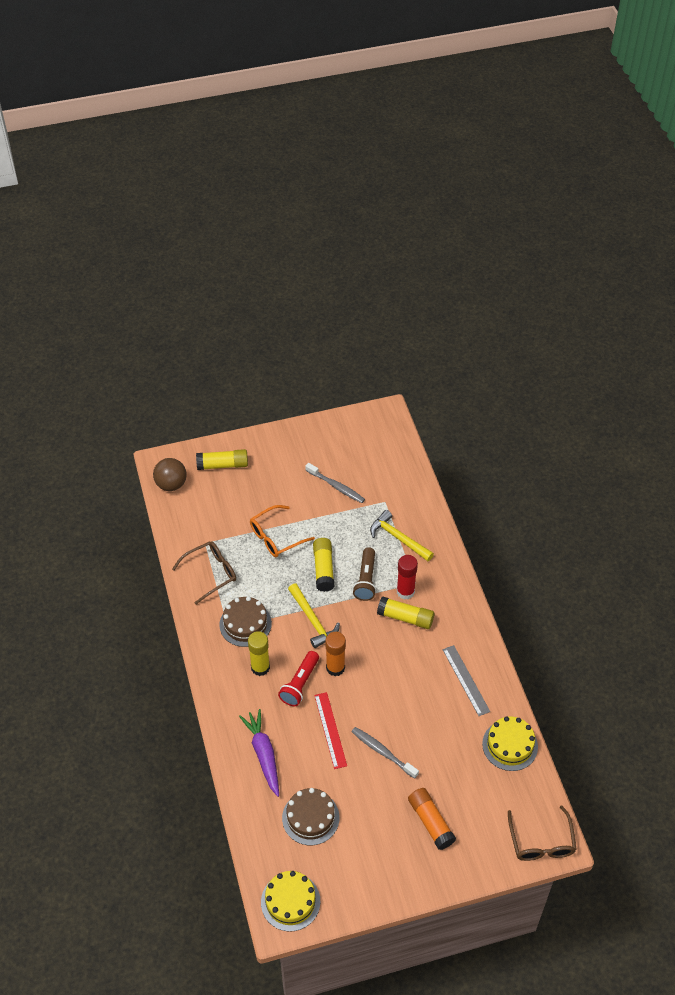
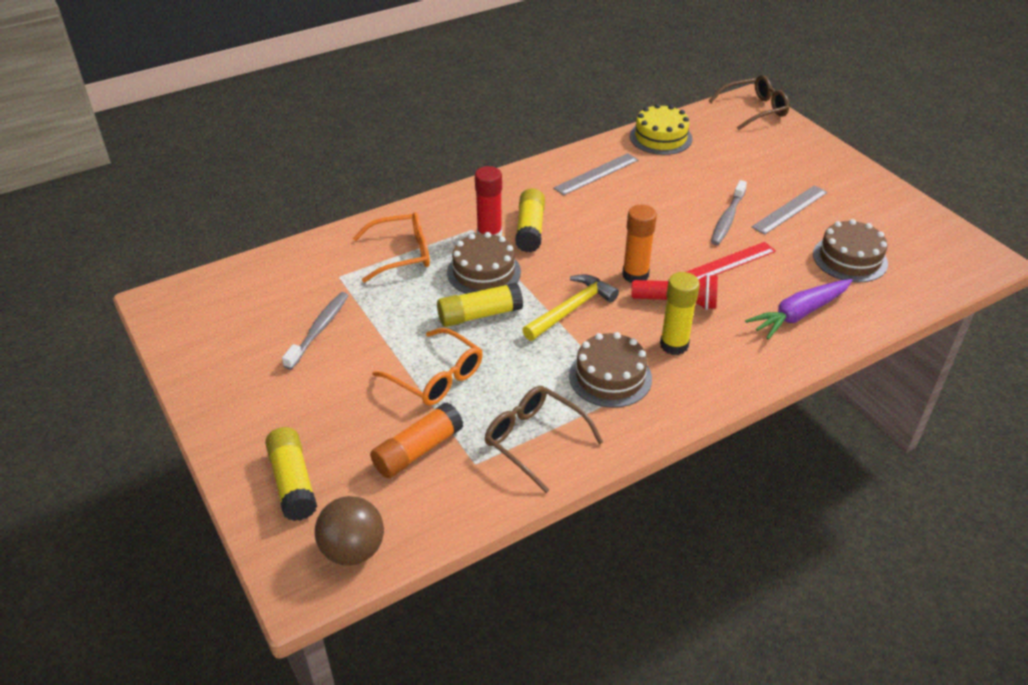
camera: 105 degrees left, 10 degrees down
(290, 901) = (958, 255): yellow cake -> none
(366, 580) = (483, 272): brown flashlight -> brown cake
(382, 803) = (790, 209): none -> grey ruler
(398, 538) = (402, 254): yellow hammer -> orange glasses
(430, 822) = (786, 175): orange glue stick -> orange glue stick (418, 450)

